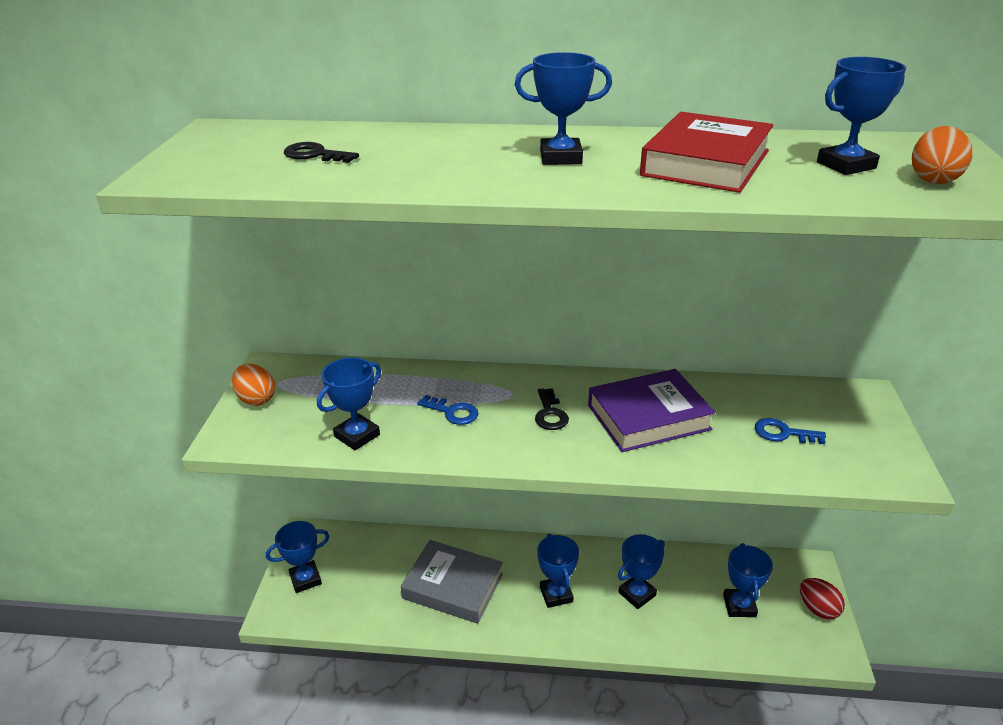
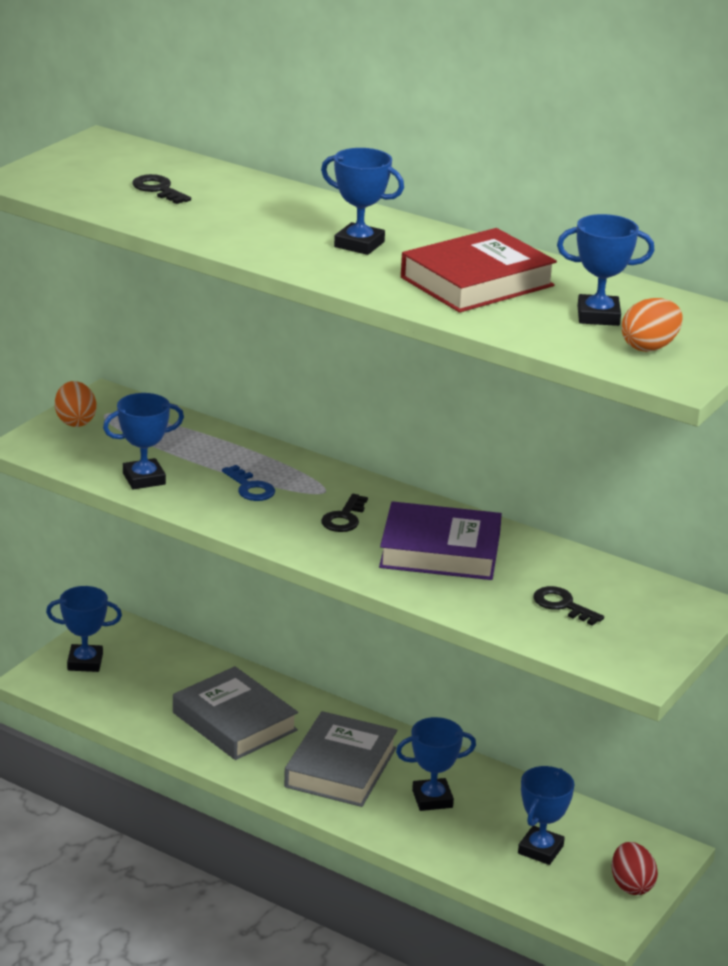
camera: 25 degrees right, 5 degrees down
(556, 594) = (341, 767): blue trophy -> grey book
(783, 433) = (562, 605): blue key -> black key

